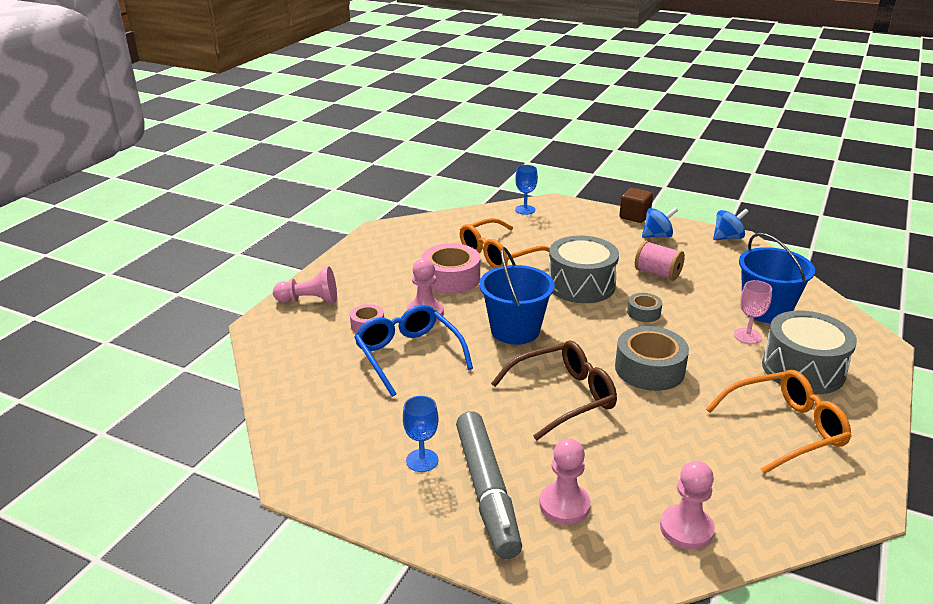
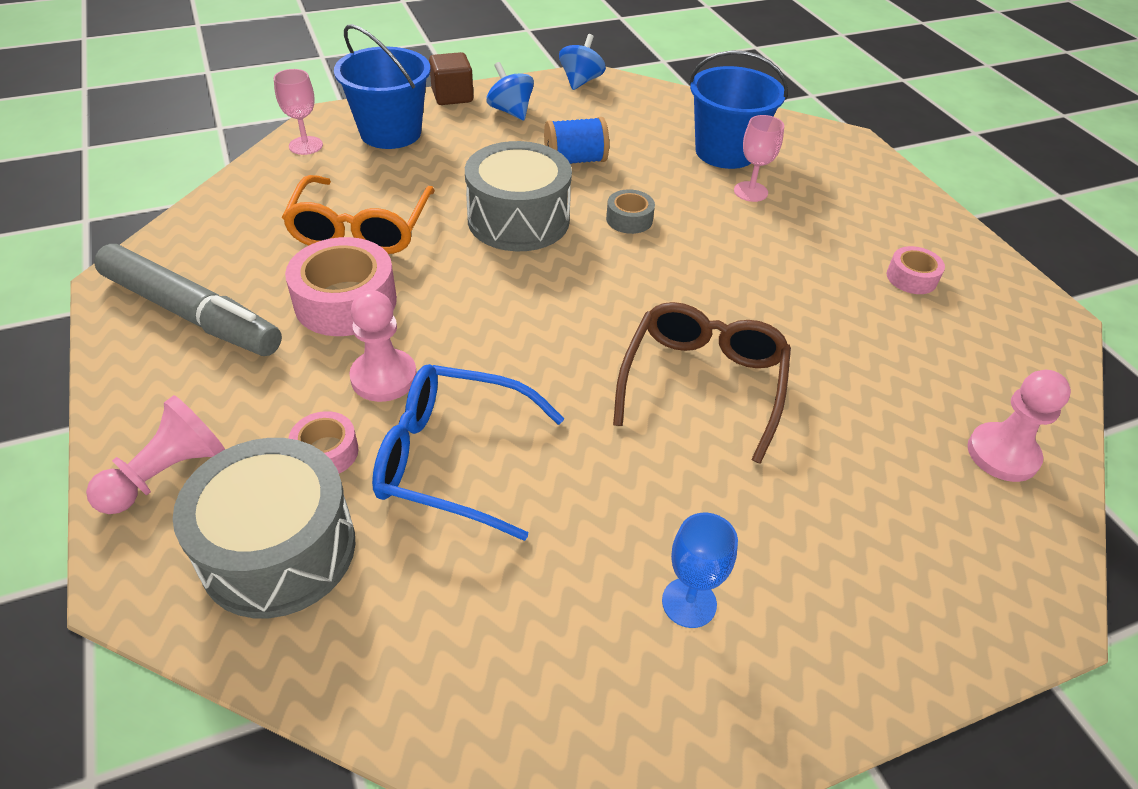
camera: 50 degrees left, 15 degrees up
(486, 491) = (807, 577): grey marker -> grey marker (191, 314)
(515, 330) = (532, 329): blue bucket -> blue bucket (391, 133)
(525, 210) = (306, 145): blue goblet -> pink goblet
(564, 505) = (891, 523): pink pawn -> none
(649, 369) = (728, 287): grey tape -> none
(657, 236) = (510, 111): blue spinning top -> blue spinning top turned 60 degrees counterclockwise
(657, 273) = (575, 160): pink spool -> blue spool
(785, 429) = (911, 278): orange glasses -> pink tape
(803, 369) = (837, 202): grey drum -> grey drum (278, 549)

